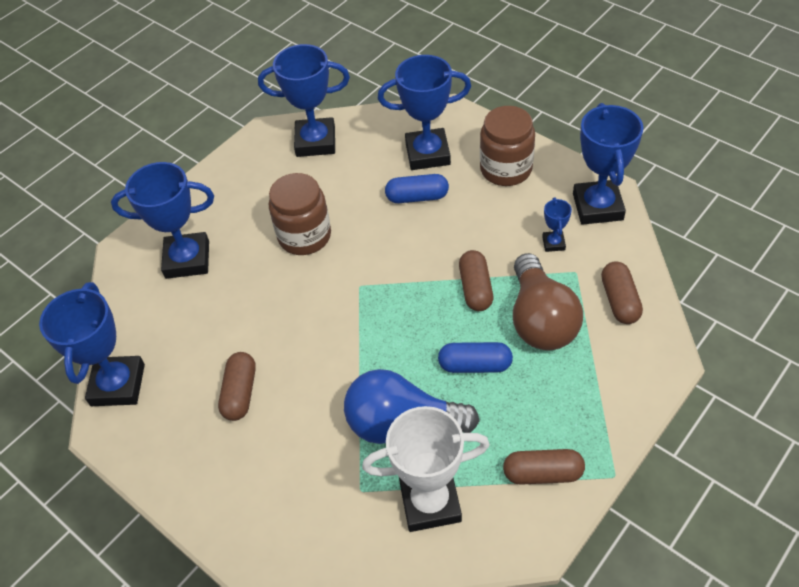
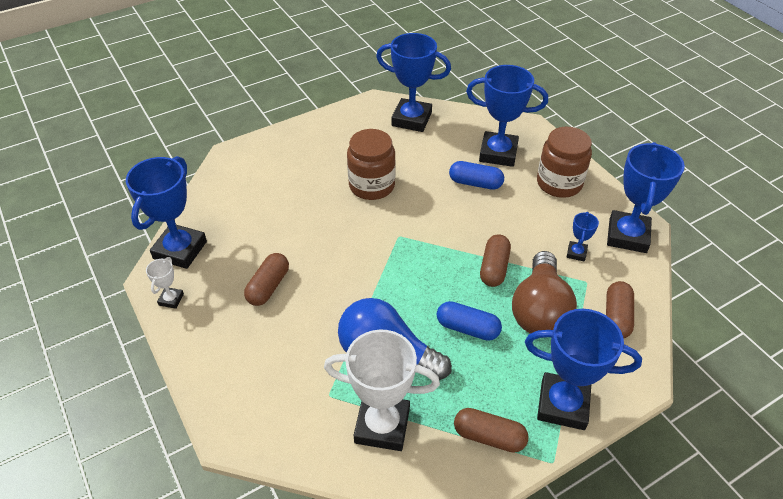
camera: 15 degrees right, 5 degrees down
(135, 446) = (171, 299): none -> white trophy
(187, 259) = (274, 175): blue trophy -> blue trophy (563, 404)

